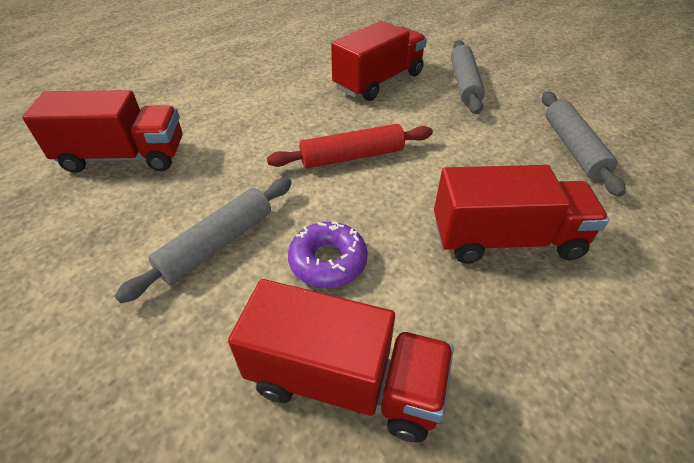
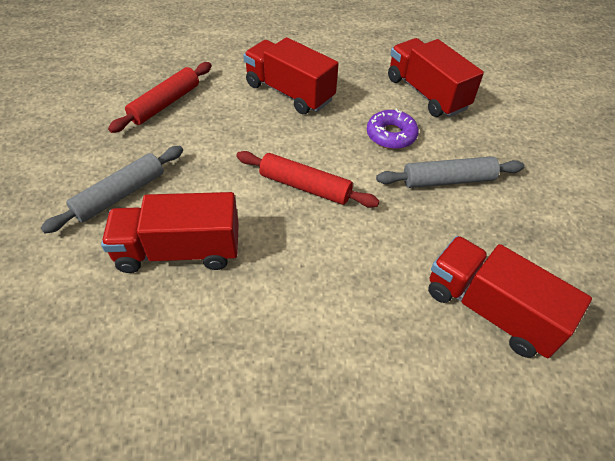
camera: 140 degrees left, 5 degrees up
(573, 148) = (165, 104): grey rolling pin -> red rolling pin

